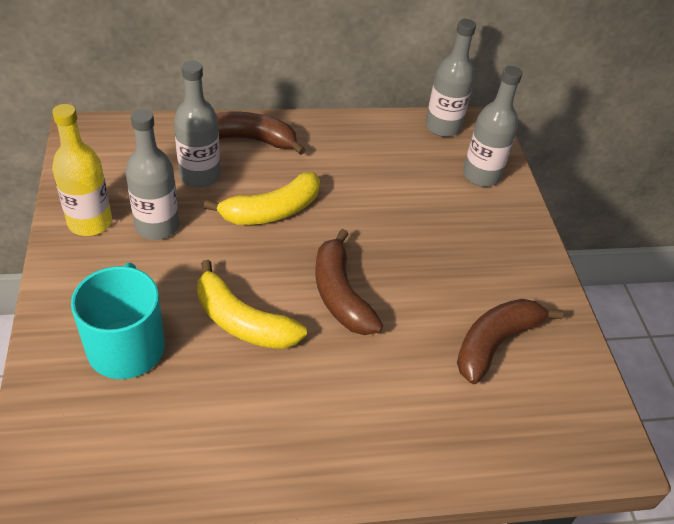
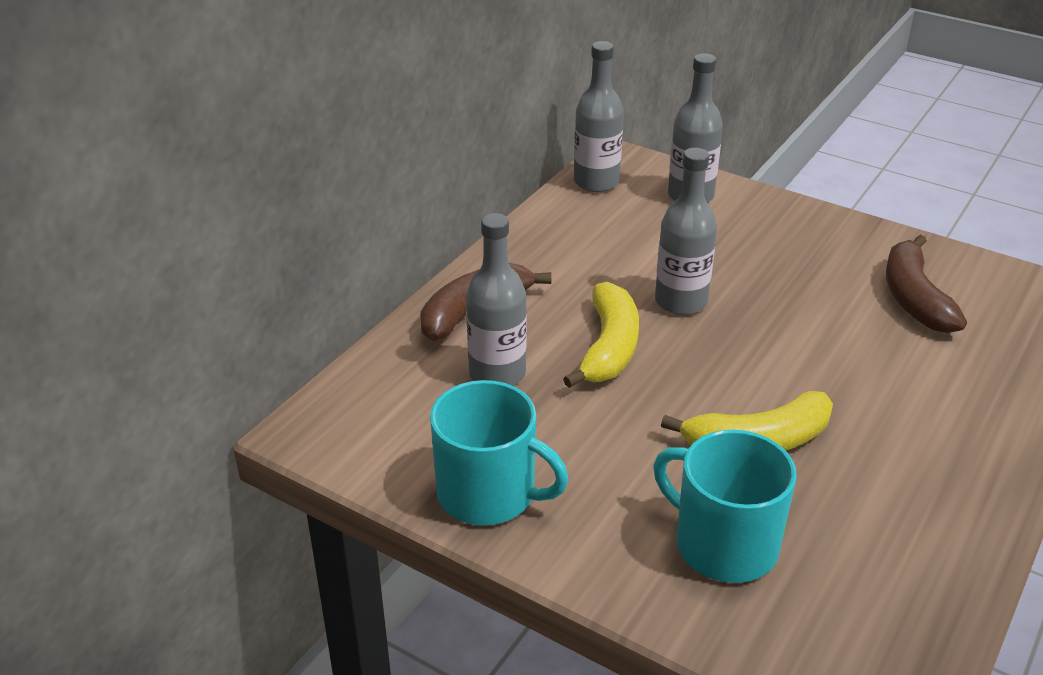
camera: 45 degrees left, 10 degrees down
(90, 222) = (489, 494): yellow bottle -> turquoise mug
(157, 226) = (550, 442): grey bottle -> grey bottle (681, 301)
(340, 294) = (775, 359): brown banana -> none

